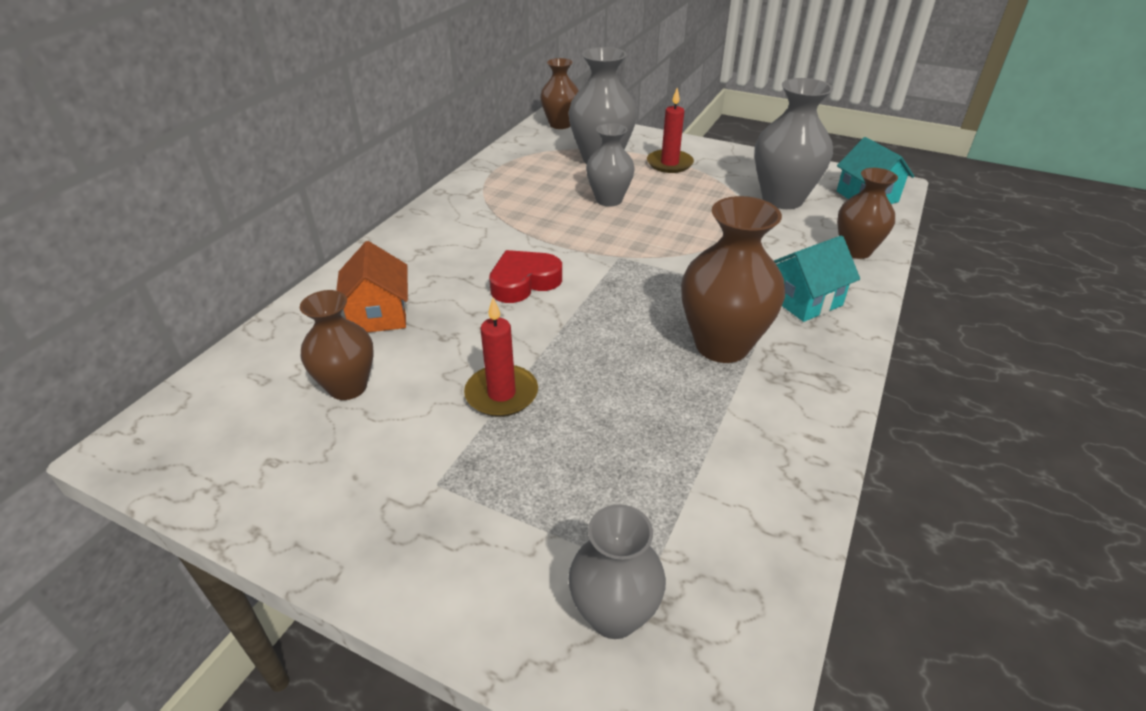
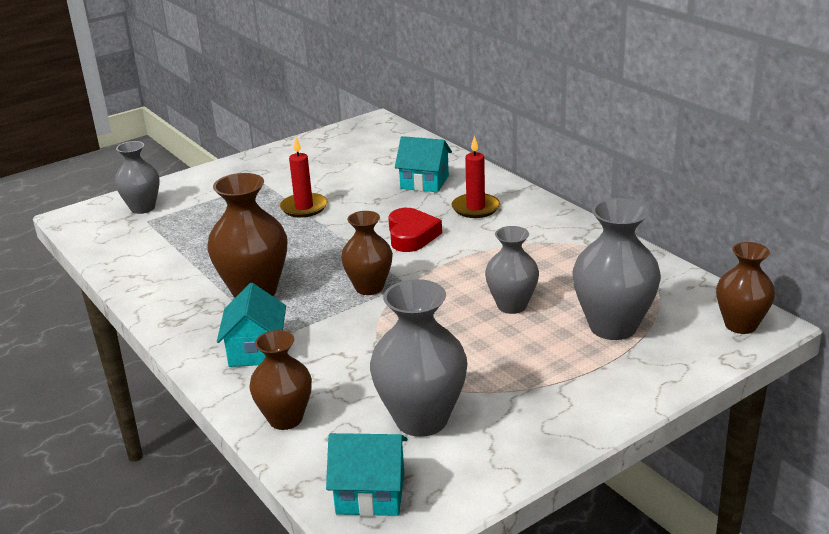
camera: 120 degrees right, 10 degrees down
(348, 387) = (361, 168): brown vase -> brown vase (369, 287)
(379, 314) = (424, 182): orange house -> turquoise house
(669, 164) = (570, 371): red candle -> red candle (475, 208)

